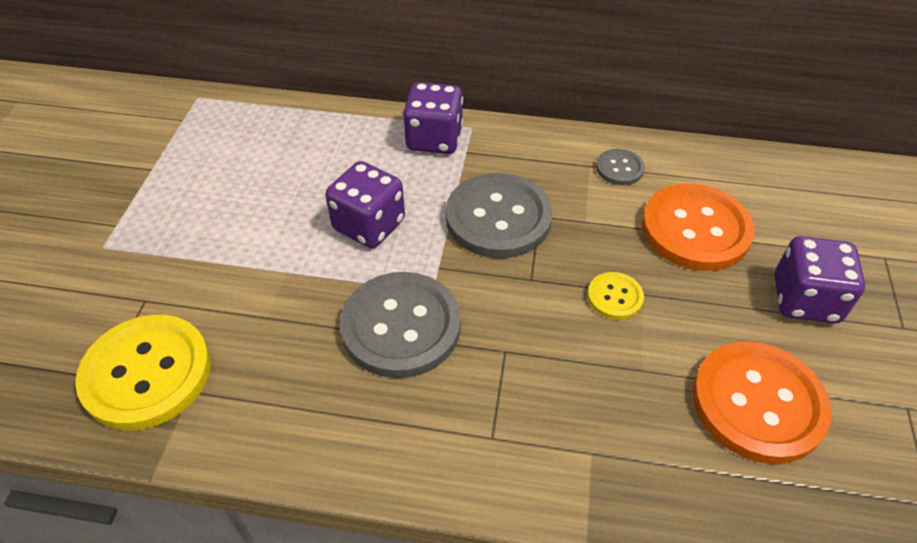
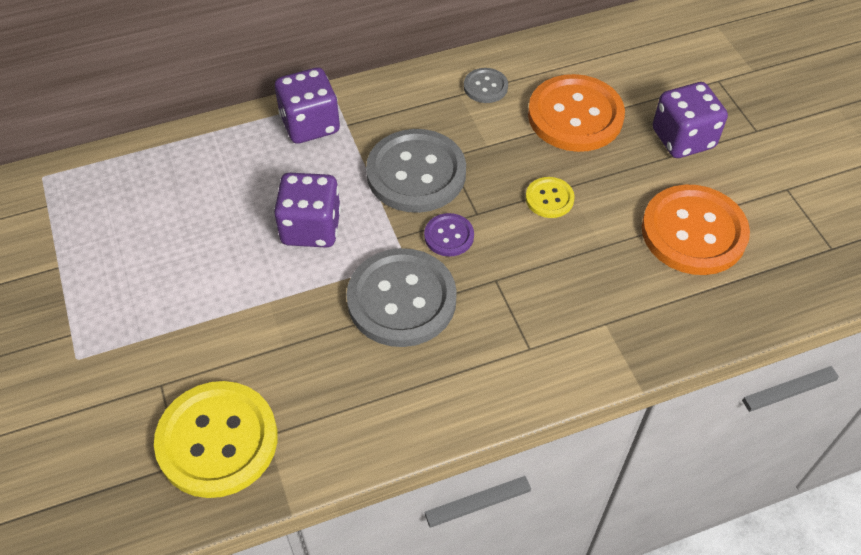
camera: 30 degrees left, 5 degrees up
(488, 288) = (449, 236): none -> purple button

